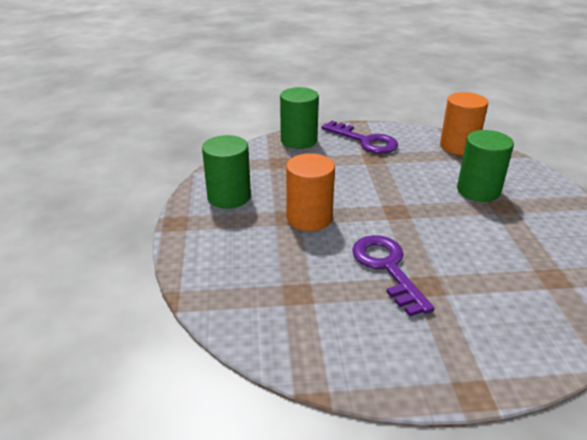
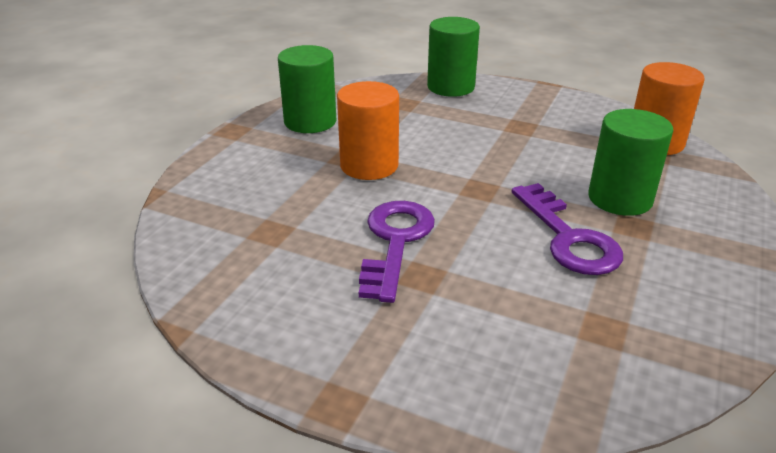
camera: 30 degrees right, 0 degrees up
(365, 141) = (532, 106): purple key -> purple key (568, 238)

